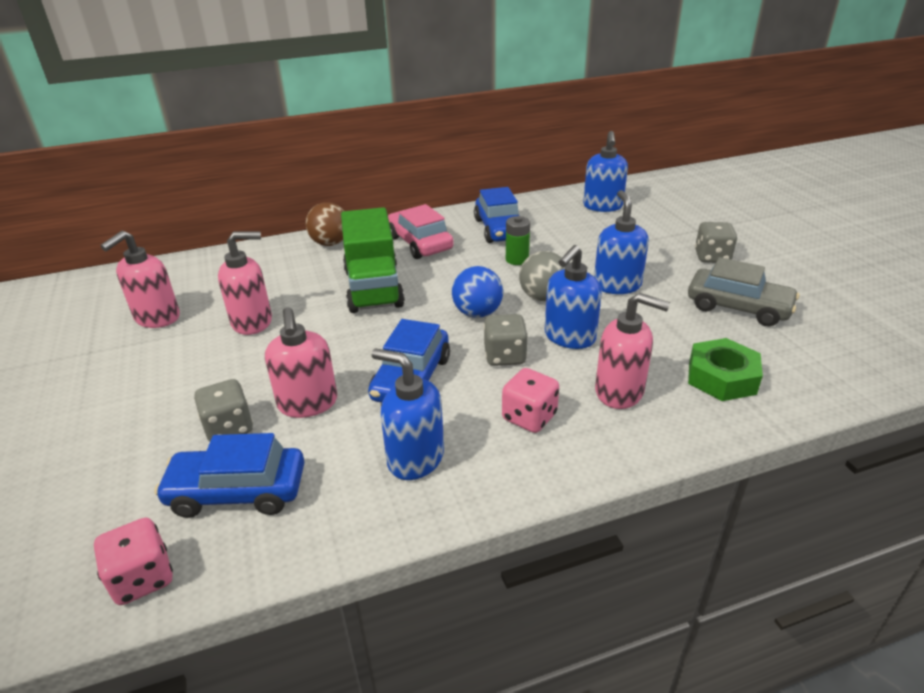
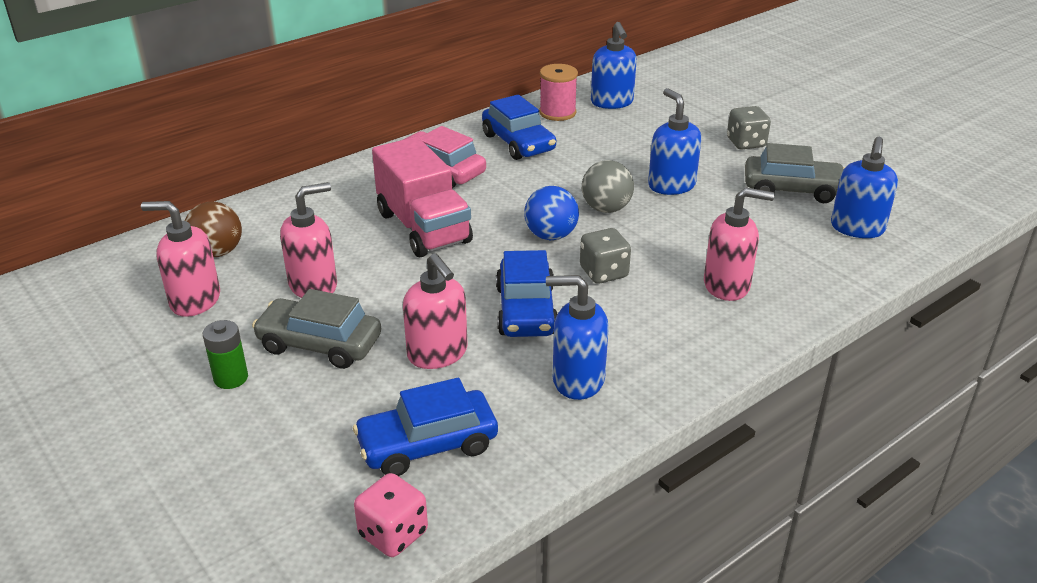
camera: 20 degrees left, 0 degrees up
(157, 318) = (195, 300): pink soap dispenser -> pink soap dispenser turned 90 degrees clockwise
(220, 374) = (319, 344): none -> grey car
(229, 428) = (373, 392): grey dice -> none
(330, 243) = (337, 185): brown ball -> brown ball (217, 252)
(373, 288) = (423, 228): green truck -> pink truck
(517, 259) = (557, 173): green battery -> green battery (231, 378)
(529, 417) = (659, 323): pink dice -> none
(549, 209) = (557, 112): none -> pink spool
(569, 337) = (654, 244): blue soap dispenser -> blue soap dispenser (857, 228)
(721, 377) = (807, 256): green nut -> none

